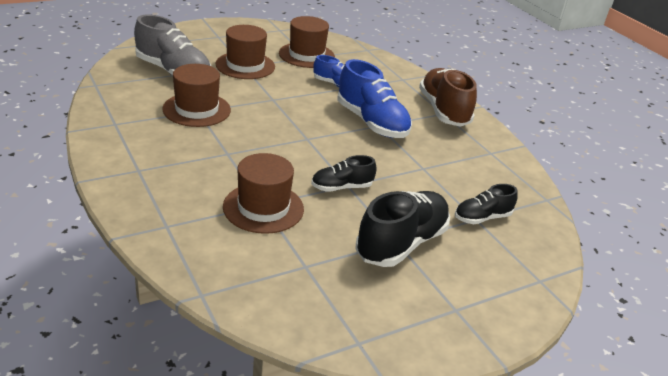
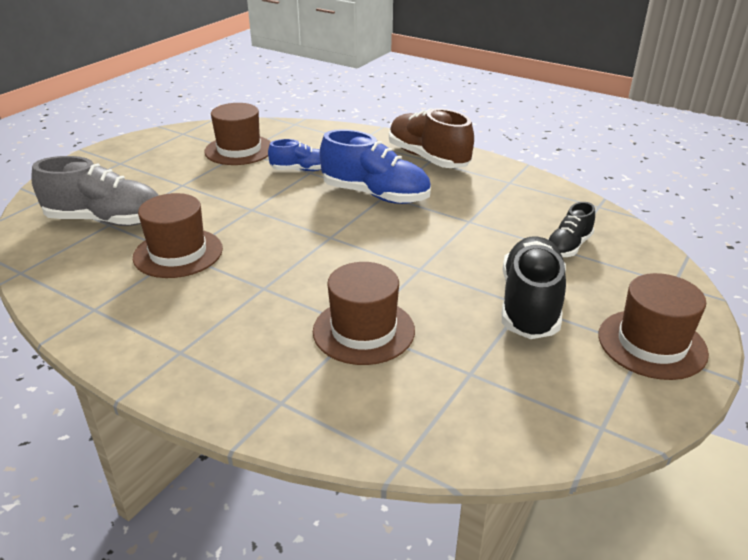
camera: 25 degrees left, 0 degrees up
(245, 65) = (183, 184): brown hat -> brown hat (652, 344)
(341, 187) = (417, 273): black shoe -> none

